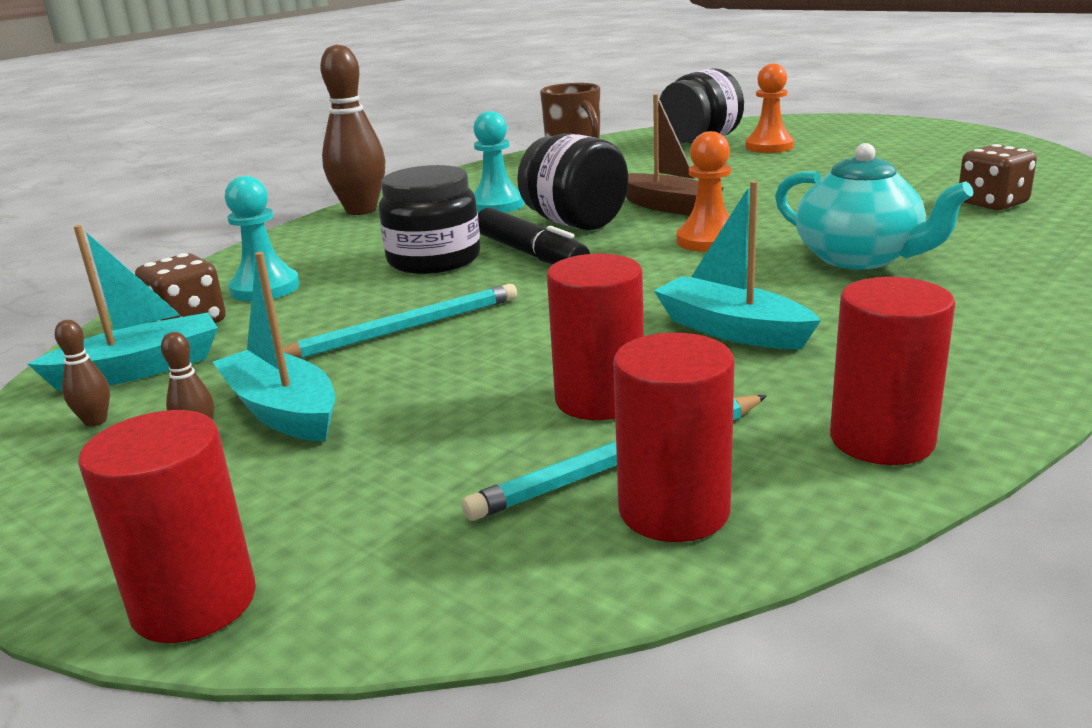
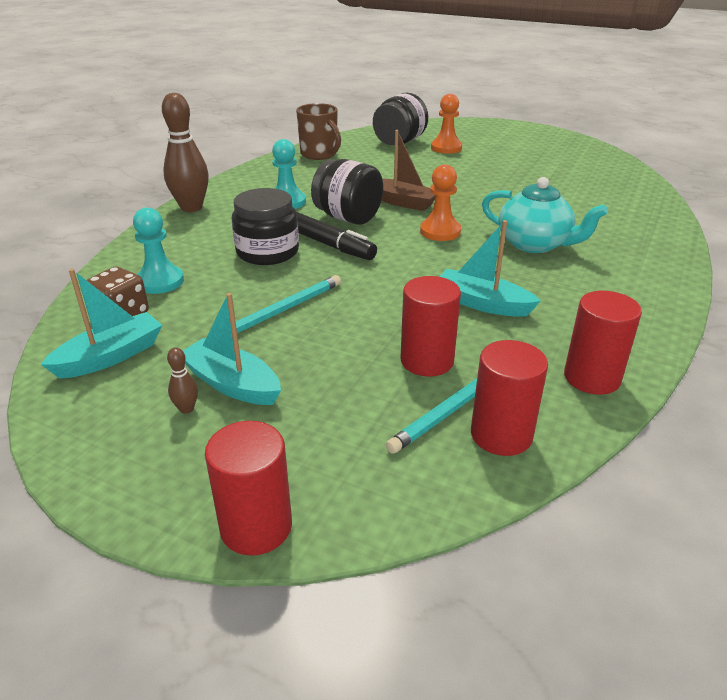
camera: 15 degrees left, 10 degrees up
(95, 421) = (105, 401): brown bowling pin -> none
(992, 204) = (595, 198): brown dice -> none

